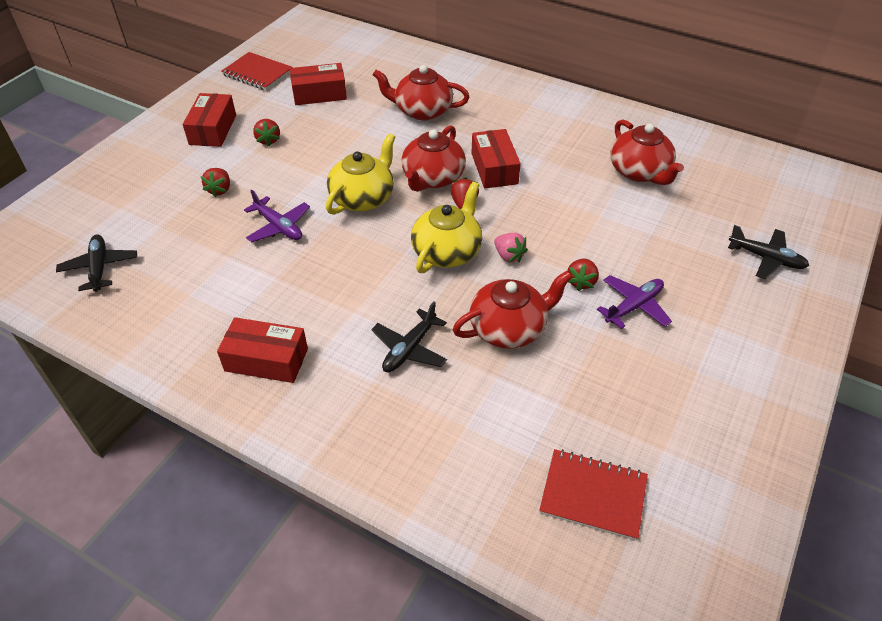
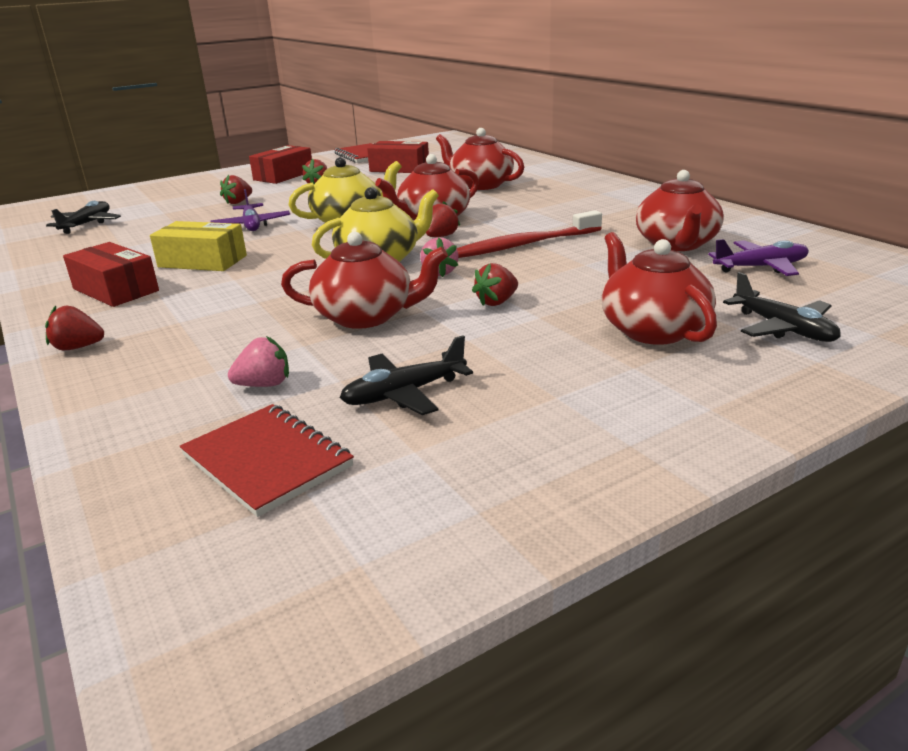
camera: 30 degrees right, 20 degrees down
(297, 295) = (202, 261): none -> yellow box
(329, 441) = (78, 347): none -> red strawberry
(409, 349) = (246, 309): black plane -> black plane (404, 393)
(494, 168) = (505, 222): red box -> none
(516, 428) = (264, 385): none -> pink strawberry
(537, 200) = (524, 245): none -> red toothbrush
(634, 306) = (538, 330): purple plane -> purple plane (761, 267)
(698, 283) = (652, 329): none -> red teapot

